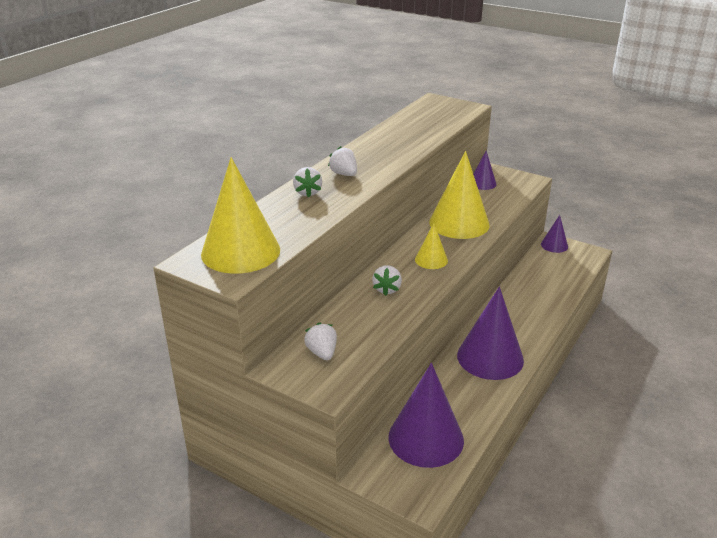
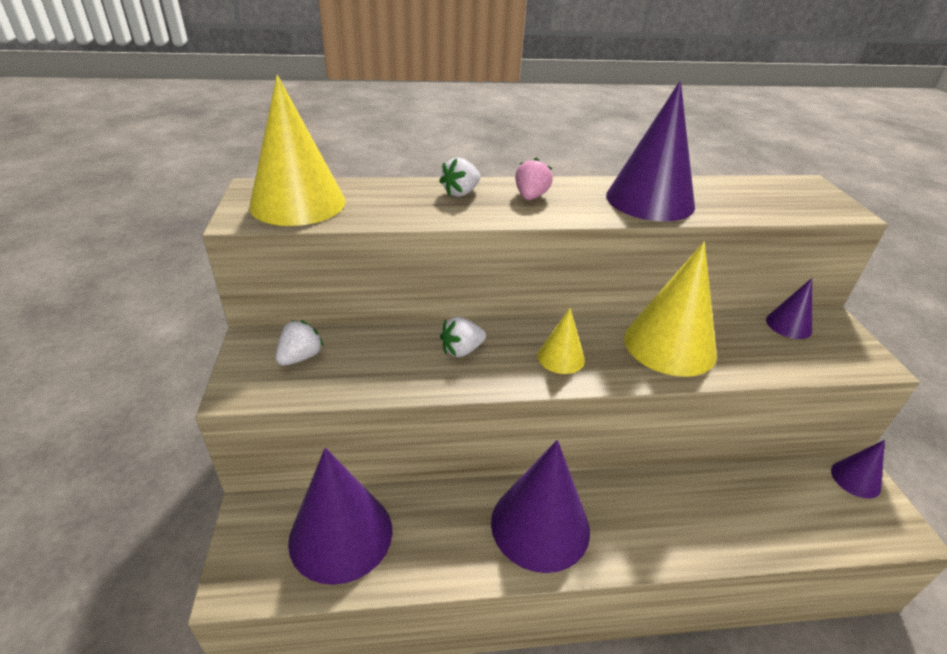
camera: 50 degrees right, 5 degrees up
(344, 174) = (531, 197): white strawberry -> pink strawberry
(395, 145) = (650, 200): none -> purple cone

